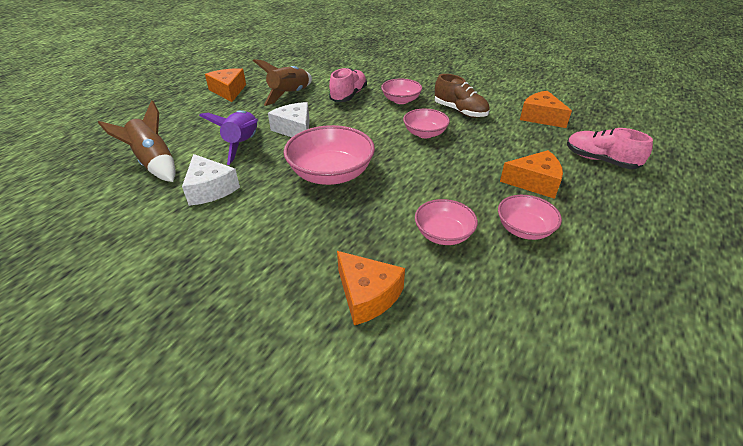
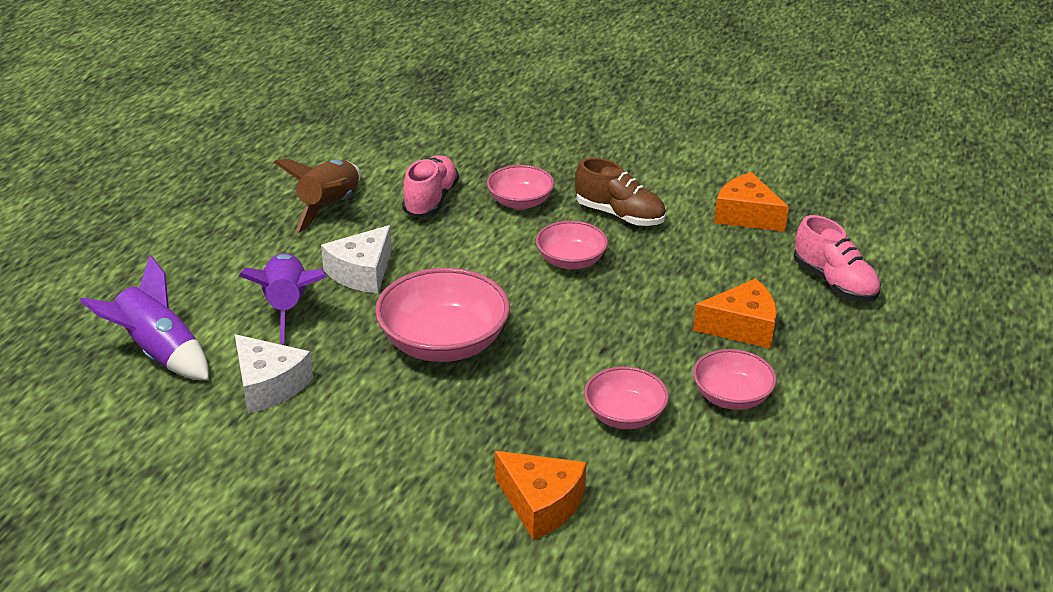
camera: 10 degrees left, 5 degrees down
(154, 163) = (159, 353): brown rocket -> purple rocket
(229, 91) = (219, 208): orange cheese -> none
(295, 129) = (362, 272): white cheese -> white cheese turned 105 degrees counterclockwise
(600, 160) = (834, 282): pink shoe -> pink shoe turned 150 degrees counterclockwise

